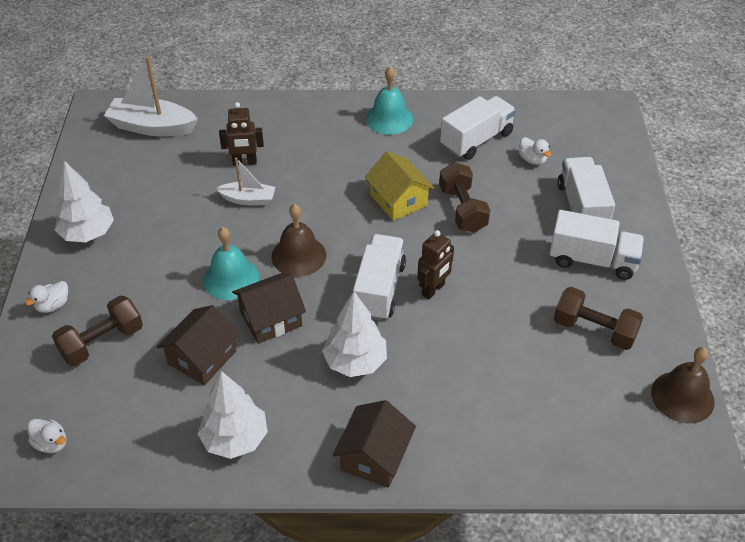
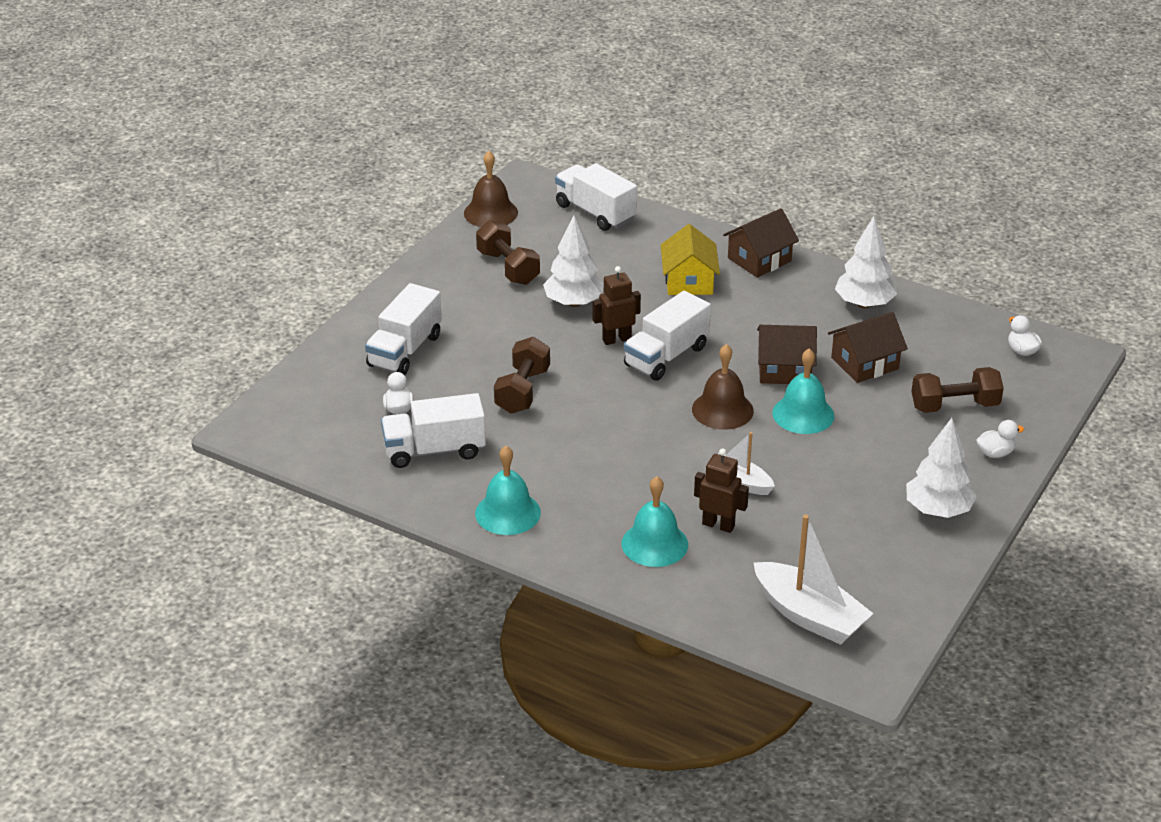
camera: 150 degrees left, 10 degrees down
(279, 134) = (654, 544): none -> turquoise bell
(355, 362) = (730, 316): white tree -> white tree (574, 303)
(398, 200) = (579, 422): yellow house -> yellow house (689, 281)
(592, 260) = (449, 310): white truck -> white truck (595, 213)

